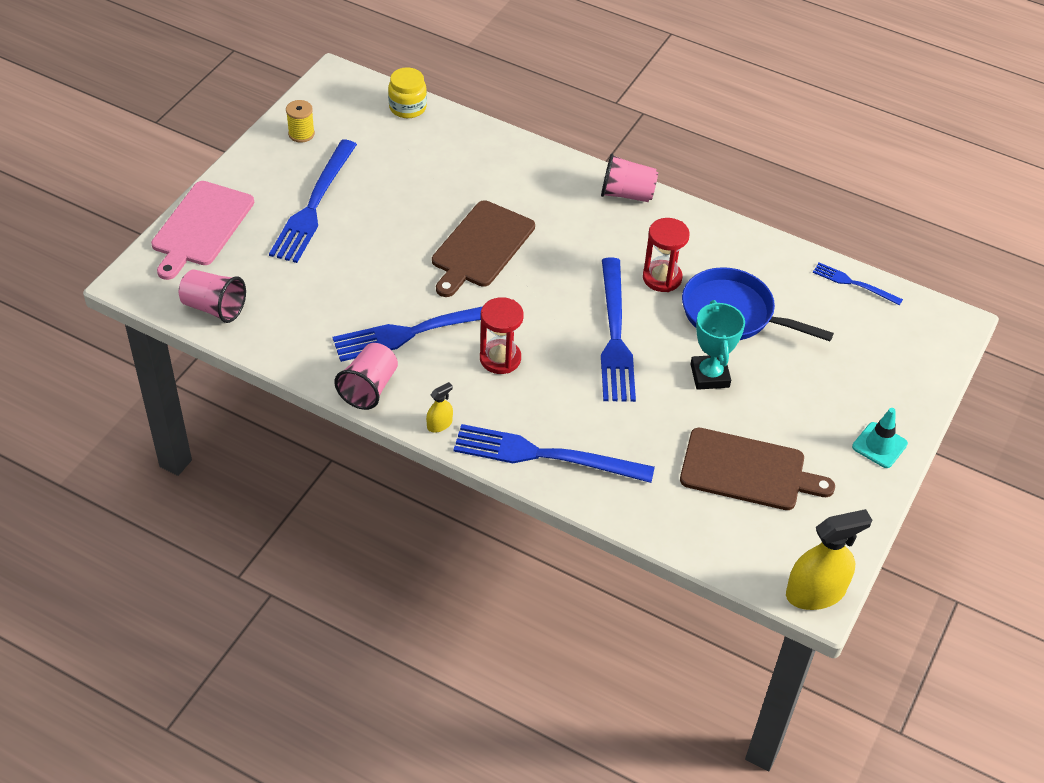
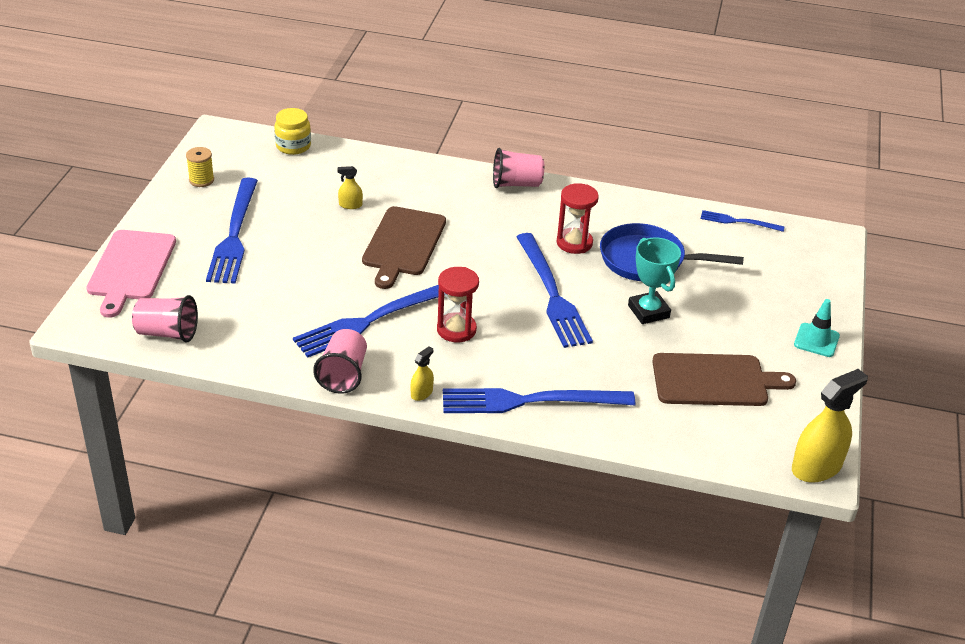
camera: 15 degrees left, 10 degrees down
(442, 190) = (350, 205): none -> yellow spray bottle

